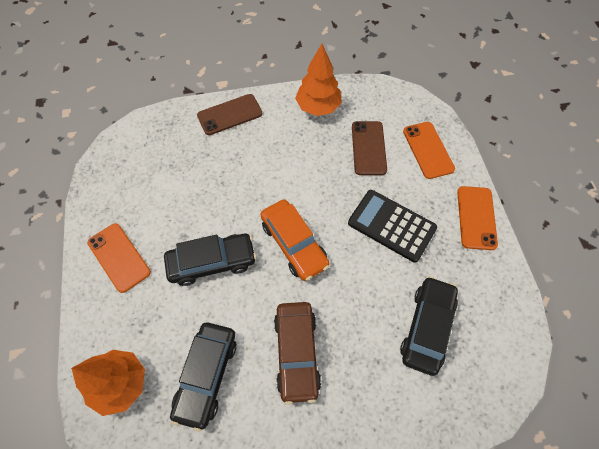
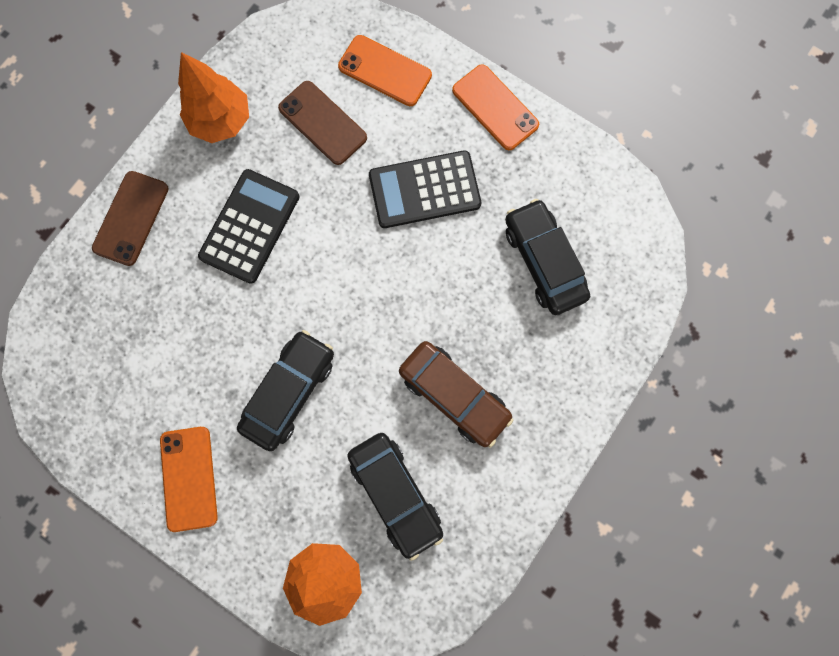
camera: 45 degrees left, 15 degrees up
(119, 257) = (189, 478): orange phone -> orange phone turned 75 degrees clockwise
(280, 165) = (250, 226): none -> black calculator
(294, 244) = (350, 297): orange car -> none

